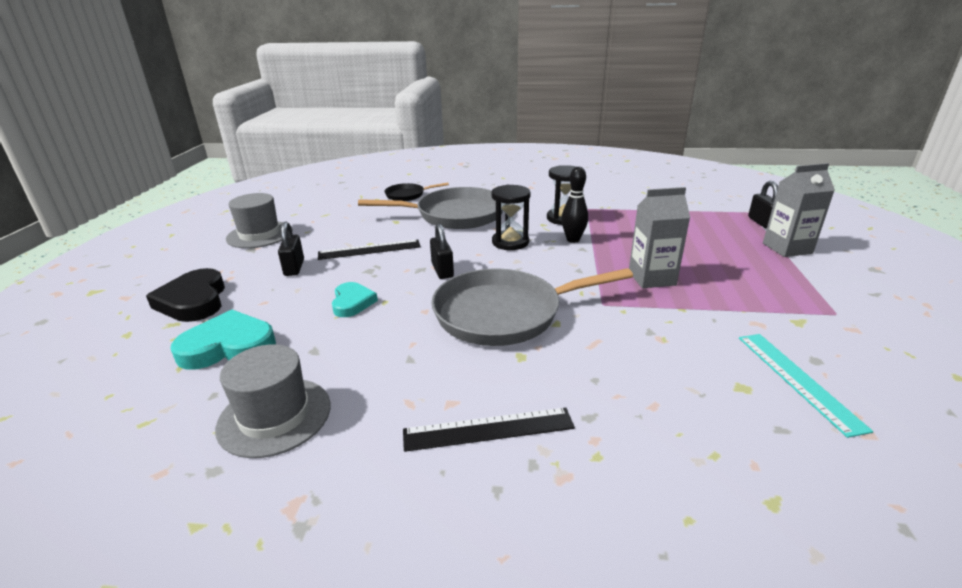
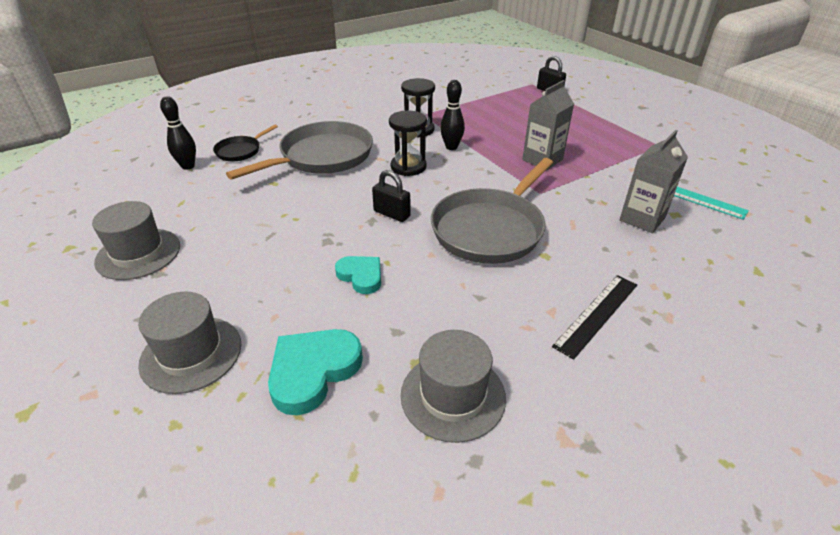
camera: 40 degrees left, 10 degrees up
(193, 301) = (191, 354): black heart -> grey hat
(294, 268) = (246, 270): black padlock -> none
(362, 195) = (188, 166): none -> black bowling pin
(369, 249) = (294, 221): black ruler -> none
(787, 248) = (586, 107): grey carton -> grey carton (642, 219)

